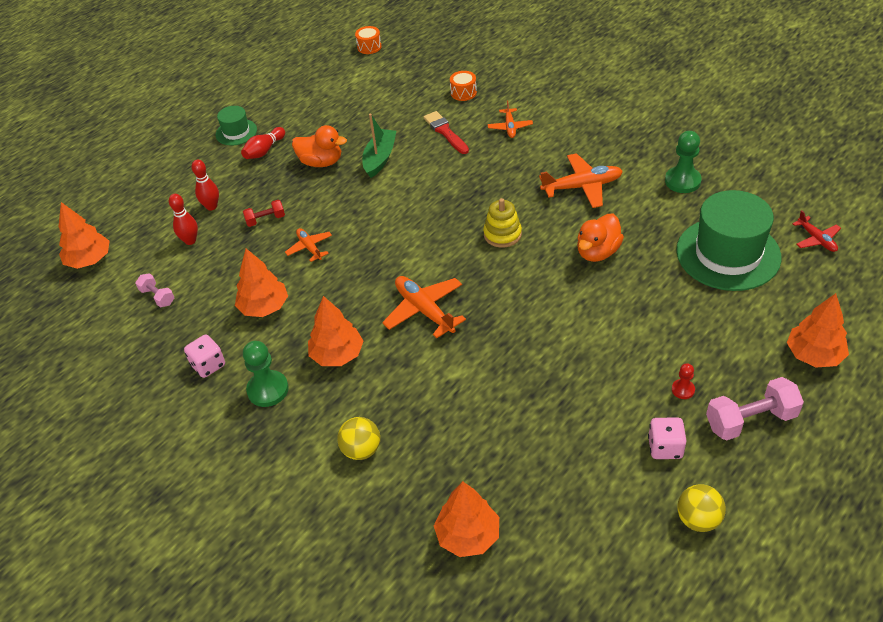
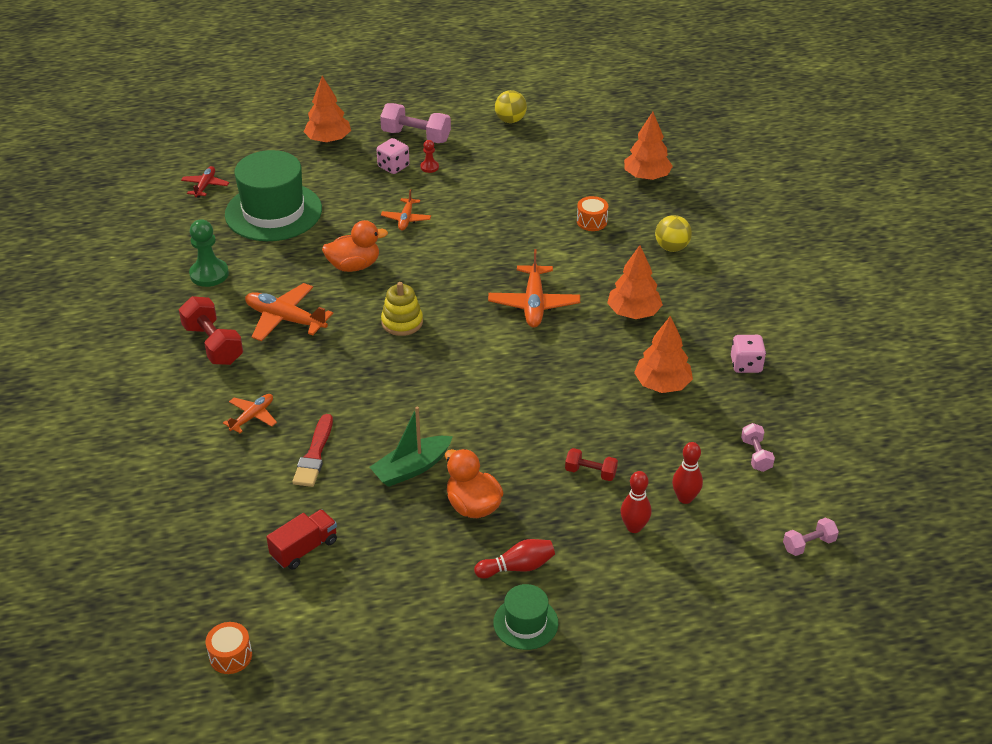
camera: 145 degrees left, 5 degrees down
(89, 260) = (808, 544): orange tree -> pink dumbbell
(268, 390) = (709, 319): green pawn -> none
(309, 248) = (574, 414): orange plane -> orange plane (406, 219)
(390, 95) = (304, 549): none -> red truck
(463, 93) = (232, 492): orange drum -> orange drum (592, 221)
(599, 145) = (213, 344): none -> red dumbbell
(665, 447) = (482, 151): pink dice -> pink dice (393, 167)

